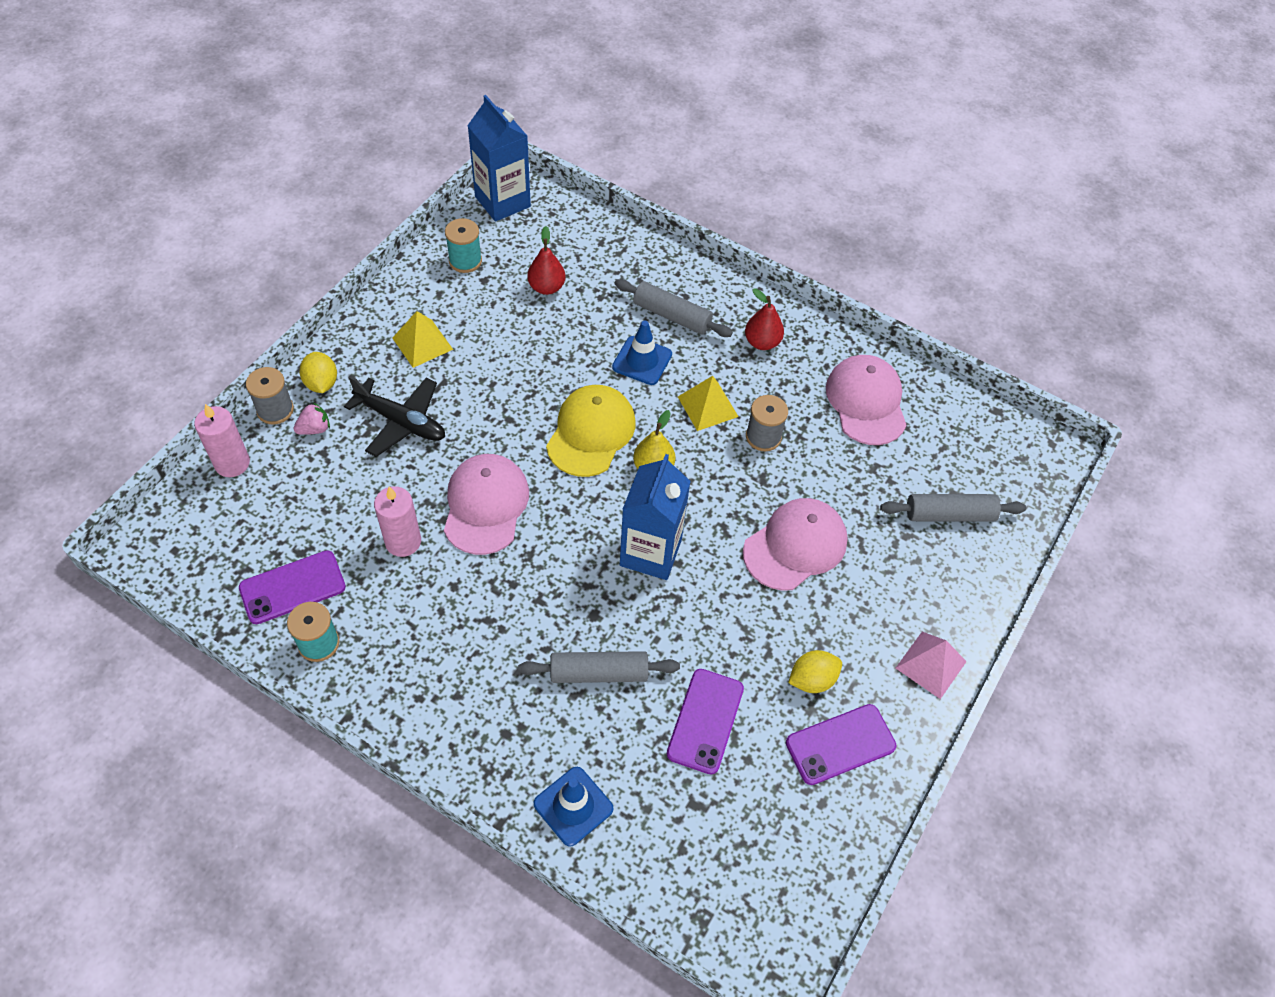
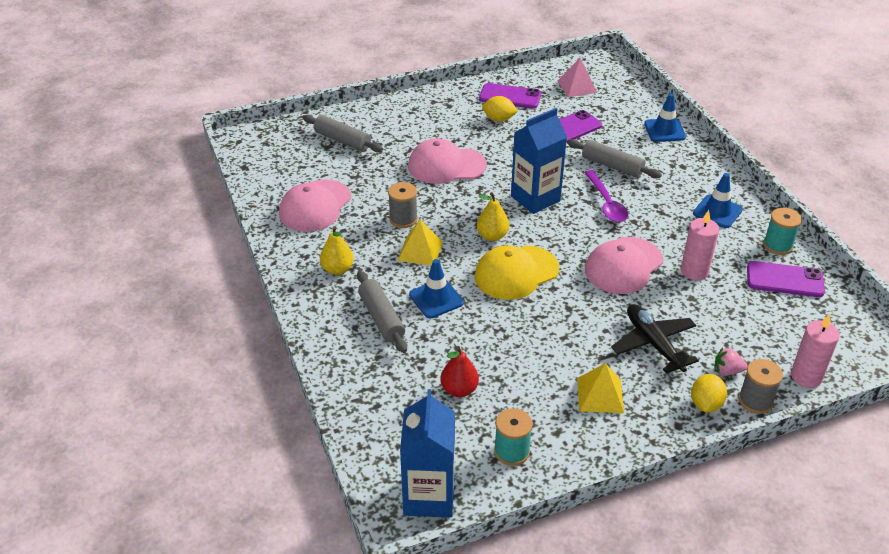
camera: 140 degrees left, 15 degrees down
(418, 663) = (717, 211): none -> blue traffic cone
(563, 595) = (606, 203): none -> purple spoon
(762, 342) = (337, 269): red pear -> yellow pear
(931, 664) = (432, 100): pink pyramid -> pink pyramid (577, 86)

